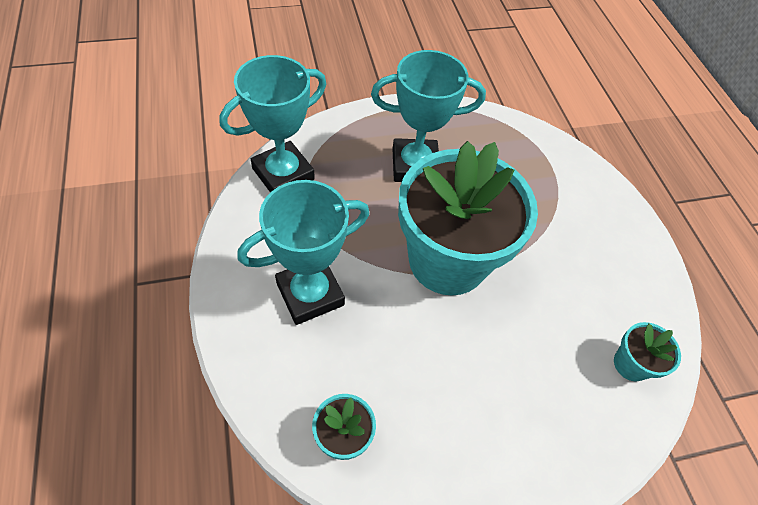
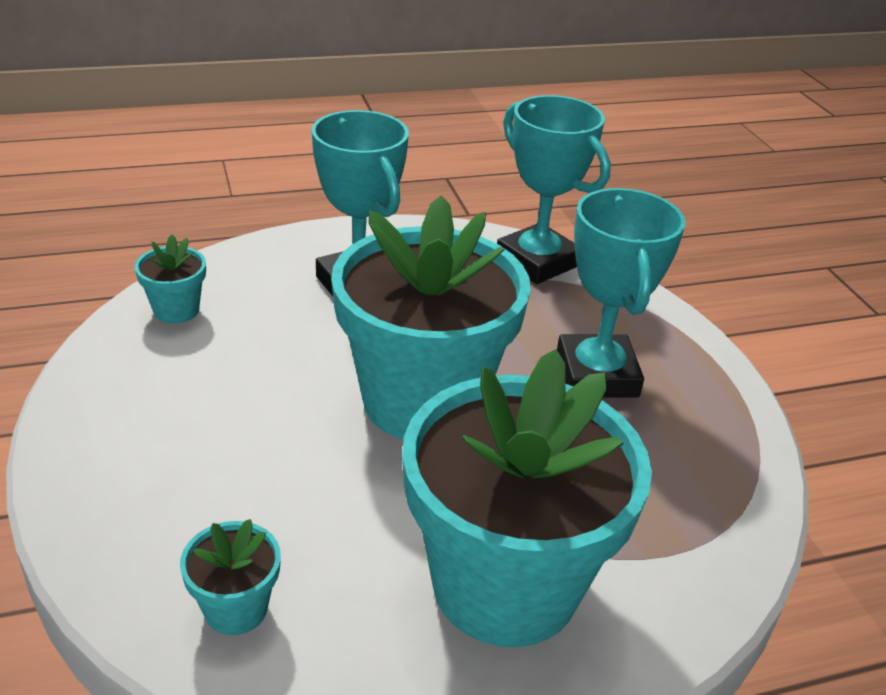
camera: 90 degrees right, 20 degrees down
(585, 235) = (505, 584): none -> turquoise flower pot

